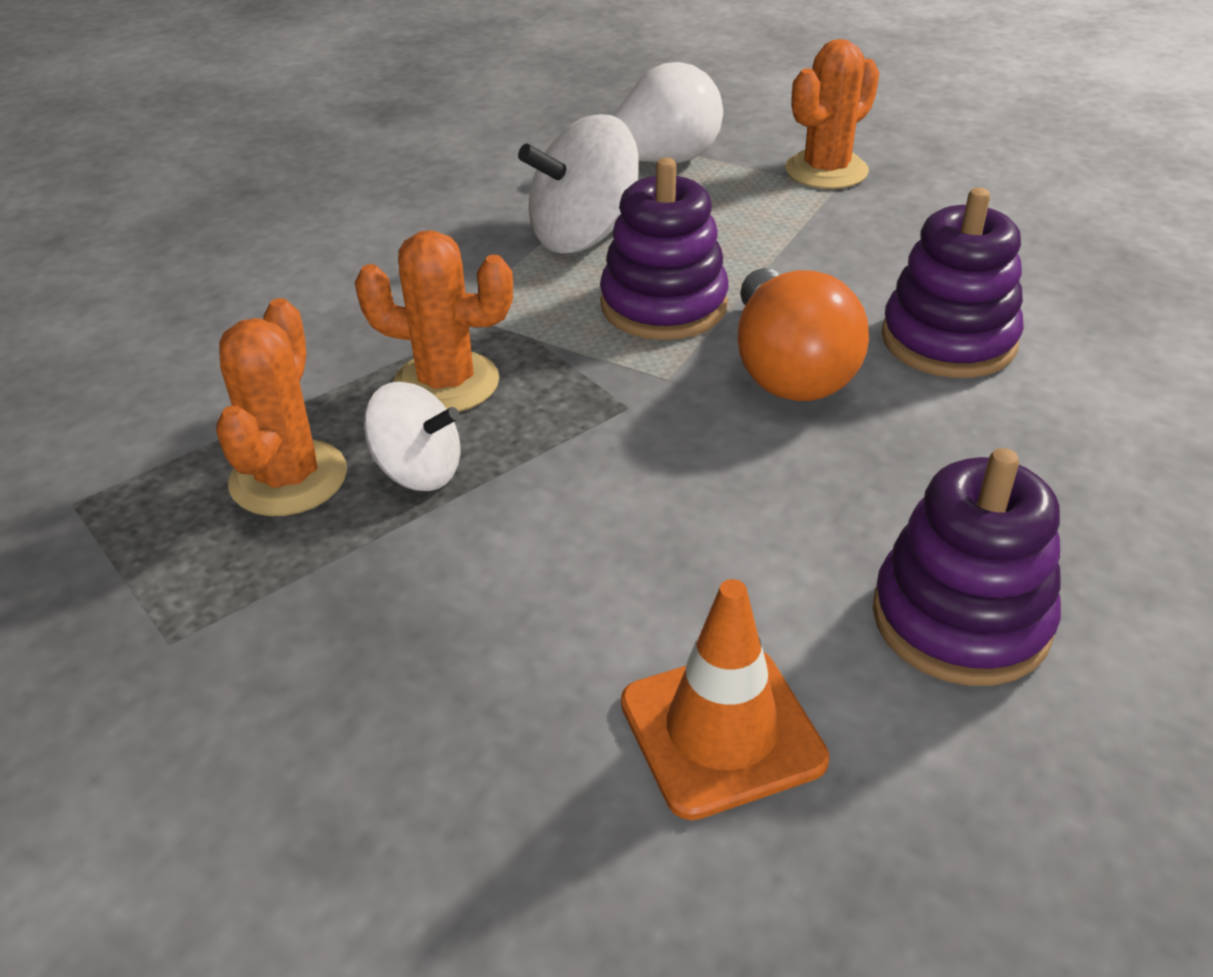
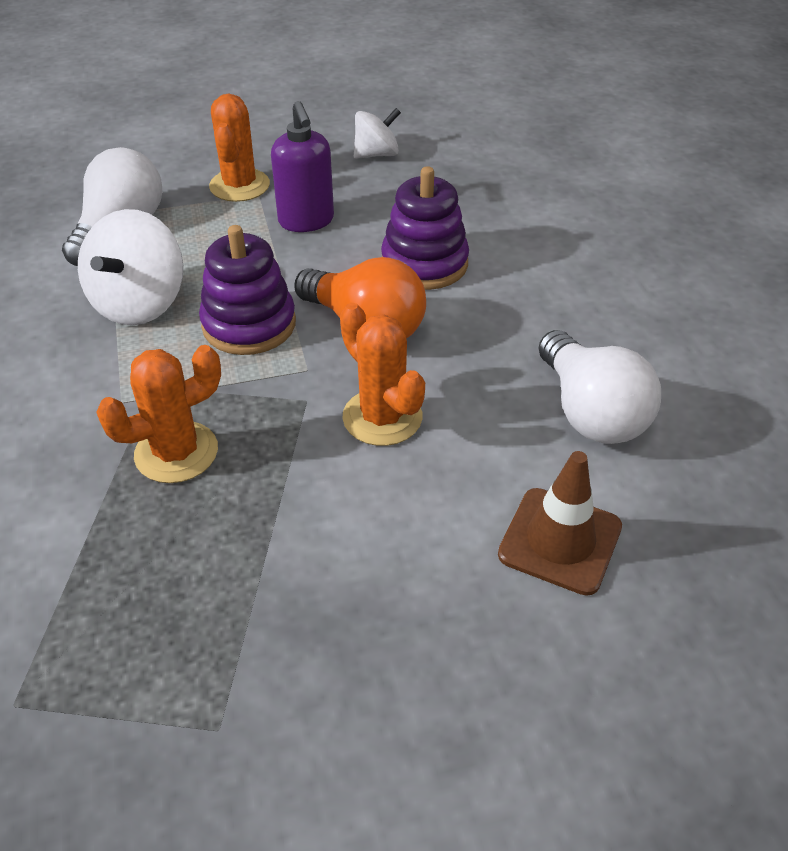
camera: 45 degrees left, 5 degrees up
(288, 478) = (154, 579): orange cactus -> orange cactus (382, 417)
(418, 471) = (233, 518): white spinning top -> white spinning top (376, 154)
(722, 731) = (560, 541): orange traffic cone -> brown traffic cone
(857, 235) = (306, 221): none -> purple soap dispenser
(960, 619) = (590, 412): purple stacking toy -> white light bulb

